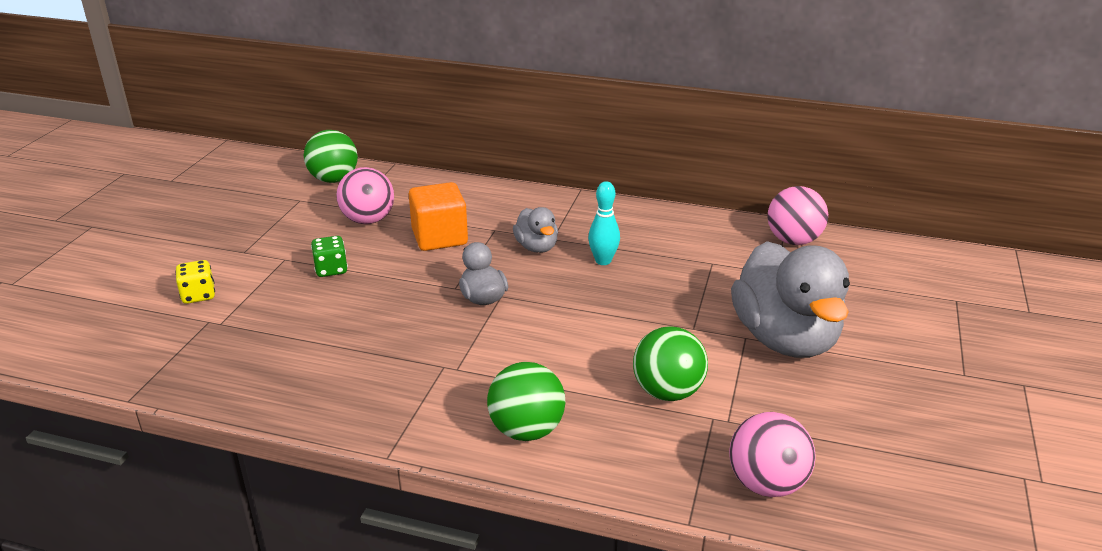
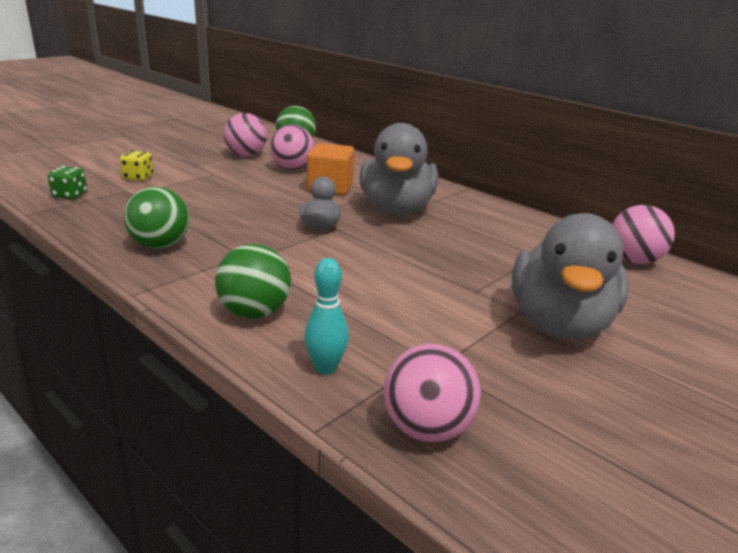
camera: 25 degrees right, 5 degrees down
(290, 215) = (246, 155): none -> pink ball
(331, 269) = (235, 186): green dice -> green dice (70, 195)
(536, 247) = (396, 210): grey duck -> grey duck, size x2.09
(603, 261) = (441, 230): turquoise bowling pin -> turquoise bowling pin (325, 368)
(667, 392) = (404, 326): green ball -> green ball (160, 245)

